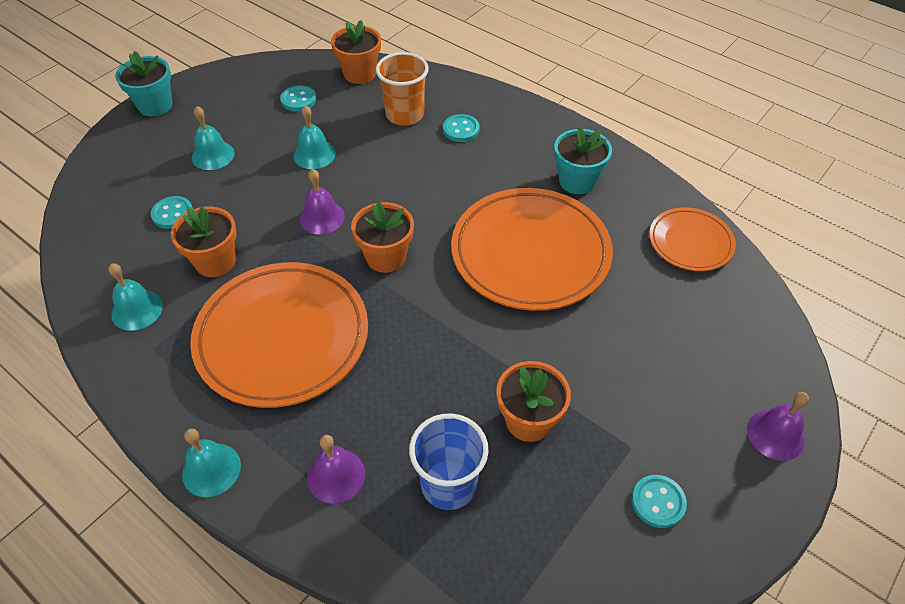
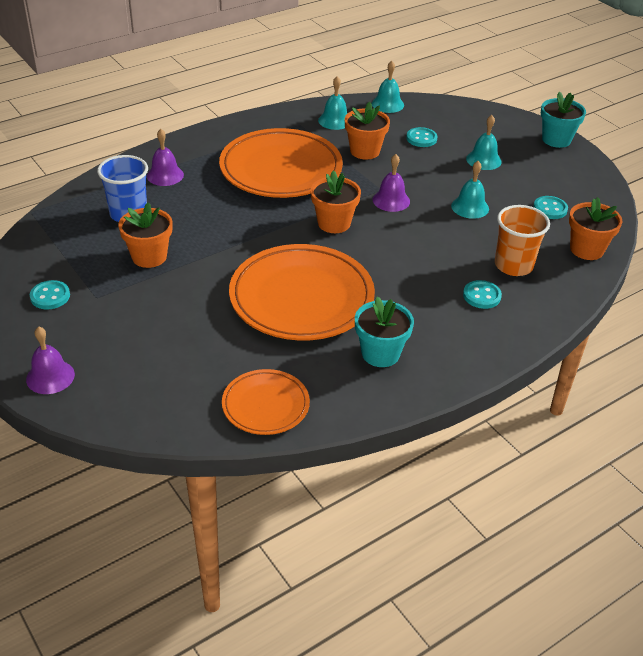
camera: 105 degrees right, 10 degrees down
(211, 469) = (199, 136): turquoise bell -> turquoise bell (387, 104)

